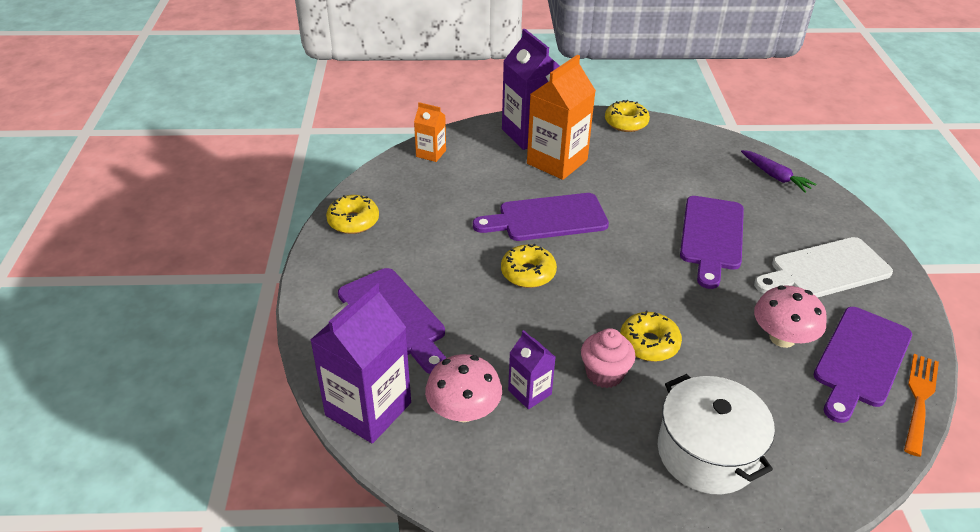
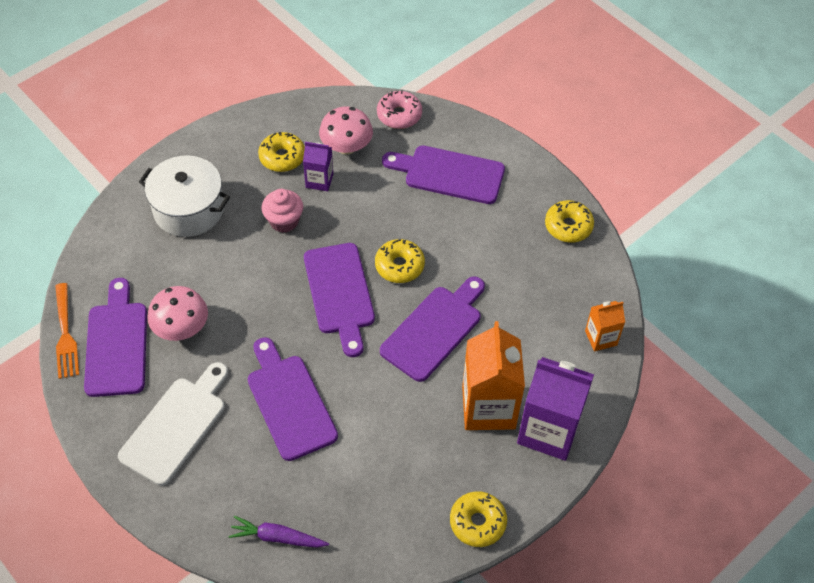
camera: 140 degrees right, 15 degrees up
(368, 409) = (399, 115): purple carton -> pink donut
(603, 283) = (340, 293): none -> purple cutting board
(649, 343) = (271, 262): yellow donut -> yellow donut (282, 157)

